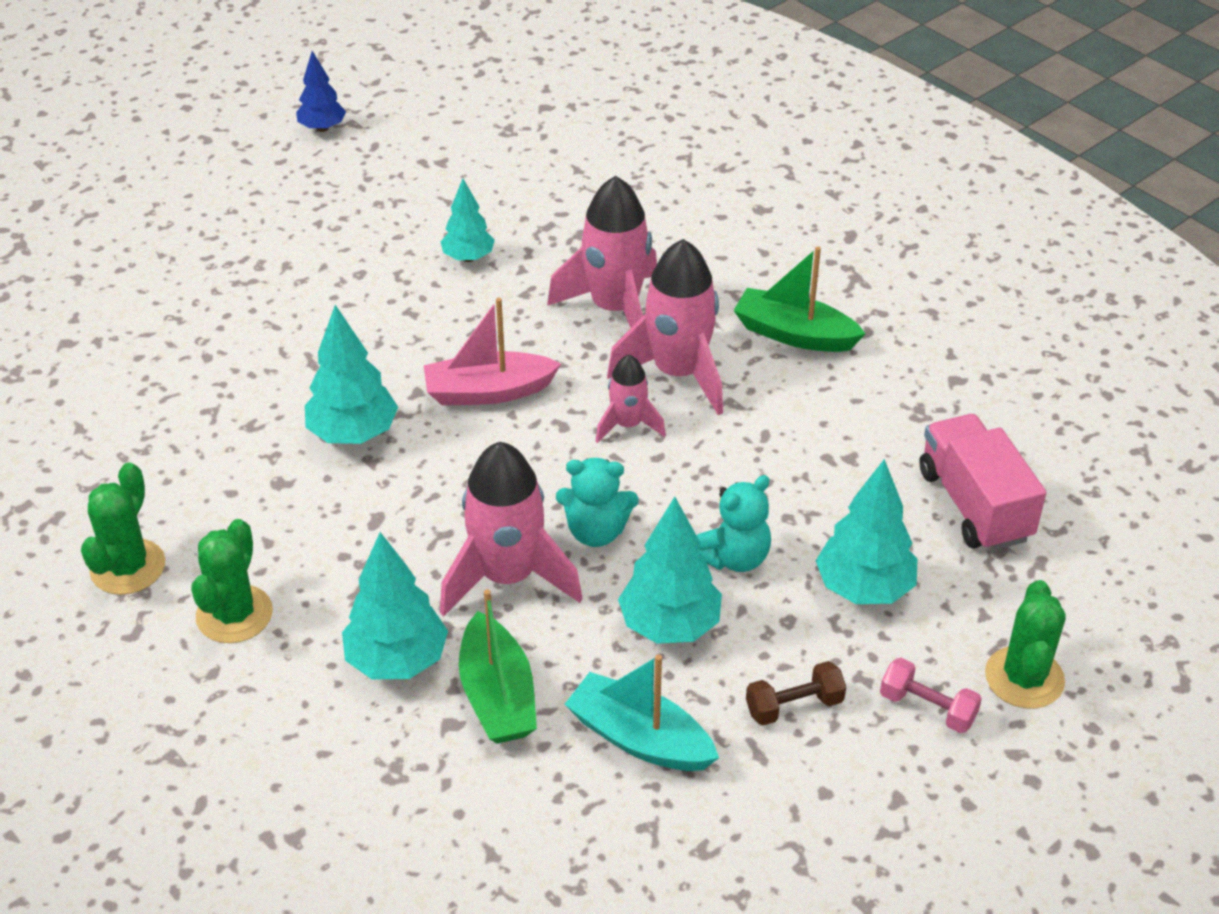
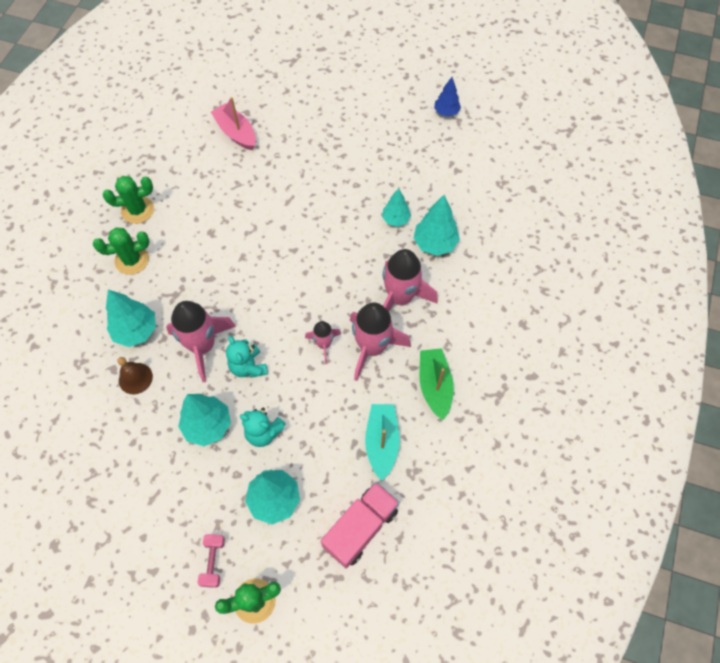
camera: 60 degrees right, 20 degrees up
(353, 434) = (254, 241): turquoise tree -> turquoise tree (435, 243)
(488, 392) = (311, 277): pink boat -> pink boat (236, 133)
(497, 696) = (135, 378): green boat -> brown bell
(639, 738) = (138, 445): turquoise boat -> turquoise boat (382, 442)
(794, 706) = (186, 501): brown dumbbell -> none

